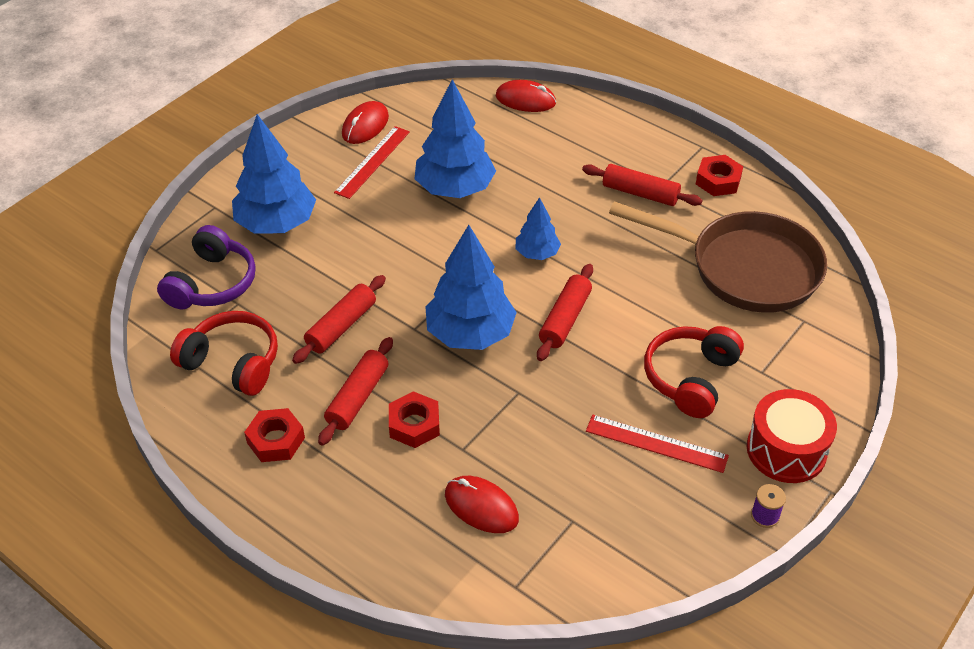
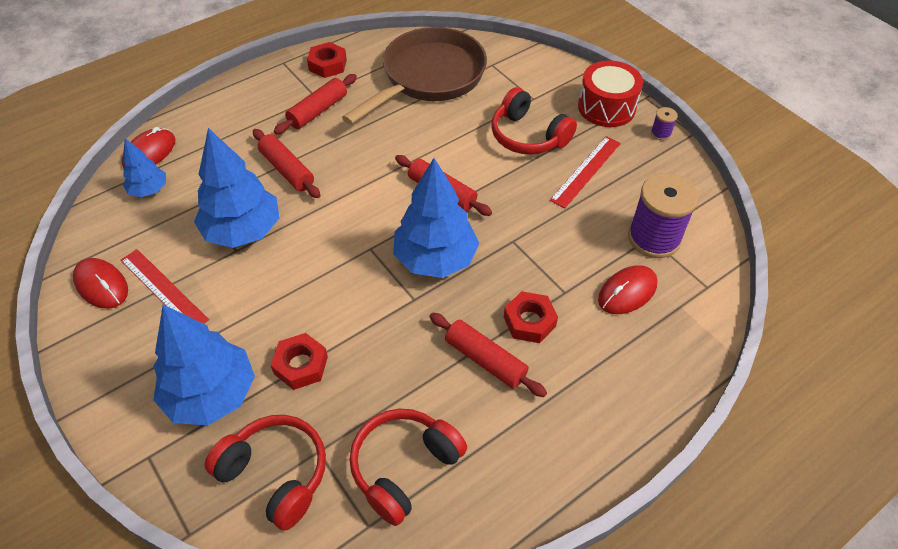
camera: 75 degrees left, 5 degrees up
(212, 283) = (275, 474): purple headphones -> red headphones
(276, 440) = (520, 440): red nut -> red nut (301, 365)
(341, 326) = (389, 358): red rolling pin -> red rolling pin (287, 170)
(537, 253) = (357, 192): blue tree -> blue tree (149, 190)
(573, 525) = (654, 238): none -> purple spool

